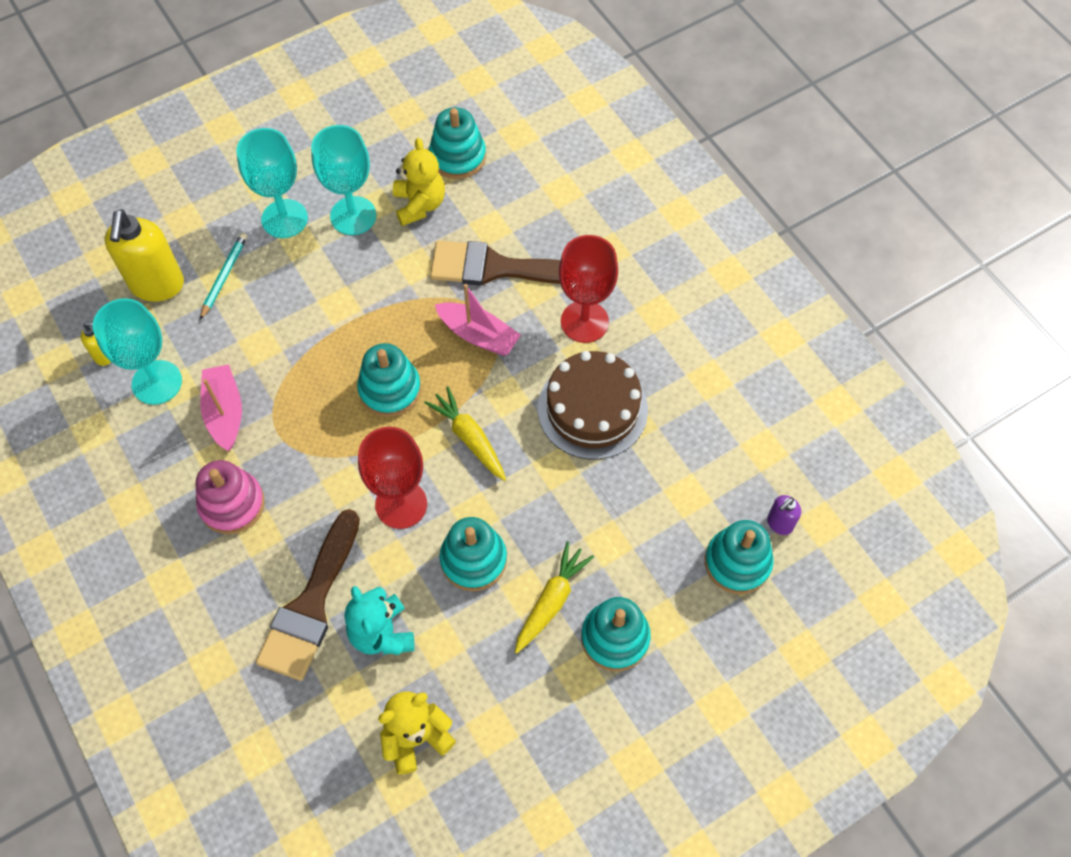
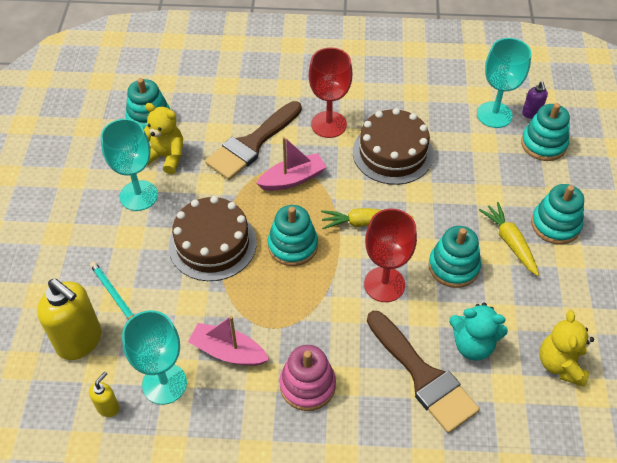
camera: 55 degrees left, 10 degrees down
(284, 219) = (102, 234): turquoise goblet -> turquoise goblet (494, 115)
(340, 317) = (212, 244): none -> brown cake

